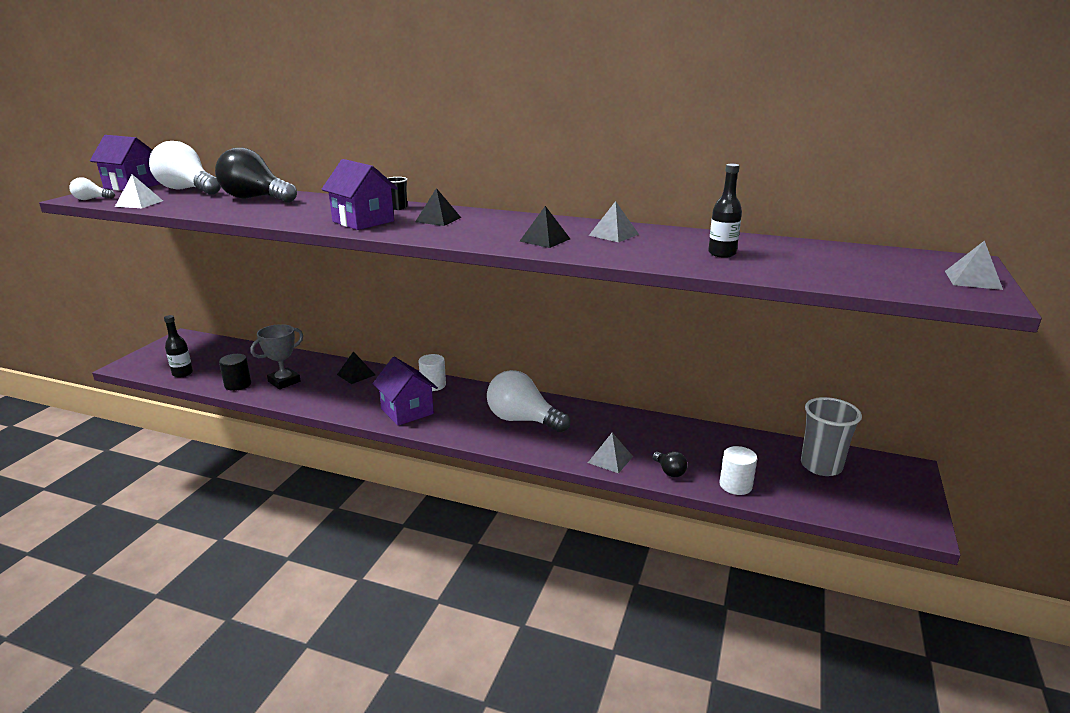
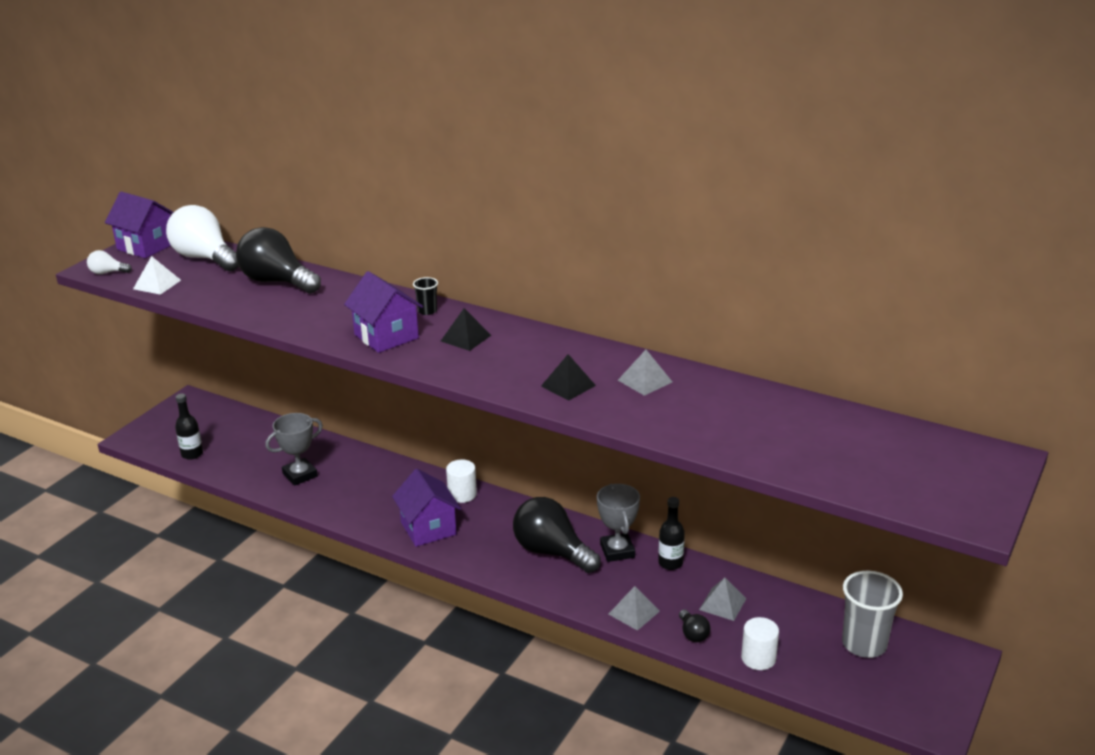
camera: 10 degrees right, 5 degrees up
(238, 385) = (250, 475): black cylinder -> none
(356, 374) = (379, 472): black pyramid -> none
(522, 420) = (552, 552): white light bulb -> black light bulb
(580, 415) = (617, 551): none -> grey trophy
(722, 253) = (745, 425): black bottle -> black bottle (670, 563)
(973, 280) = (984, 491): grey pyramid -> grey pyramid (722, 604)

